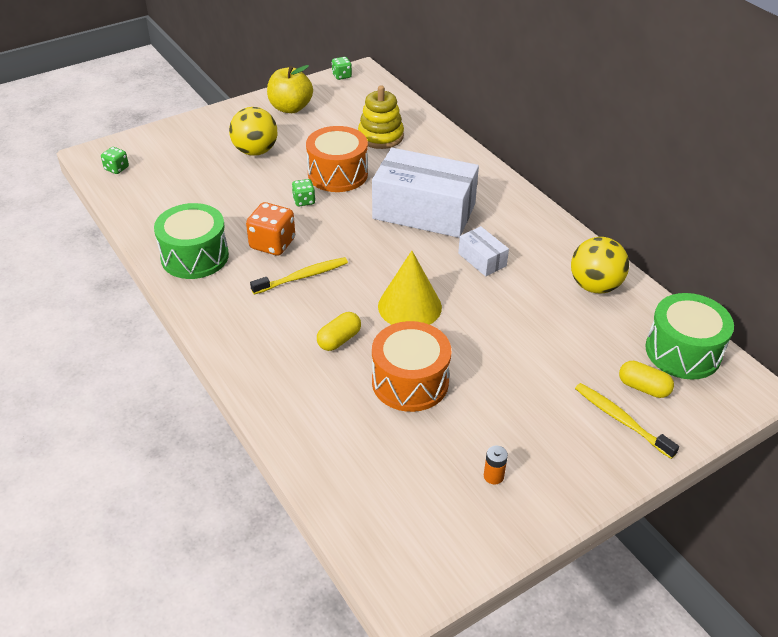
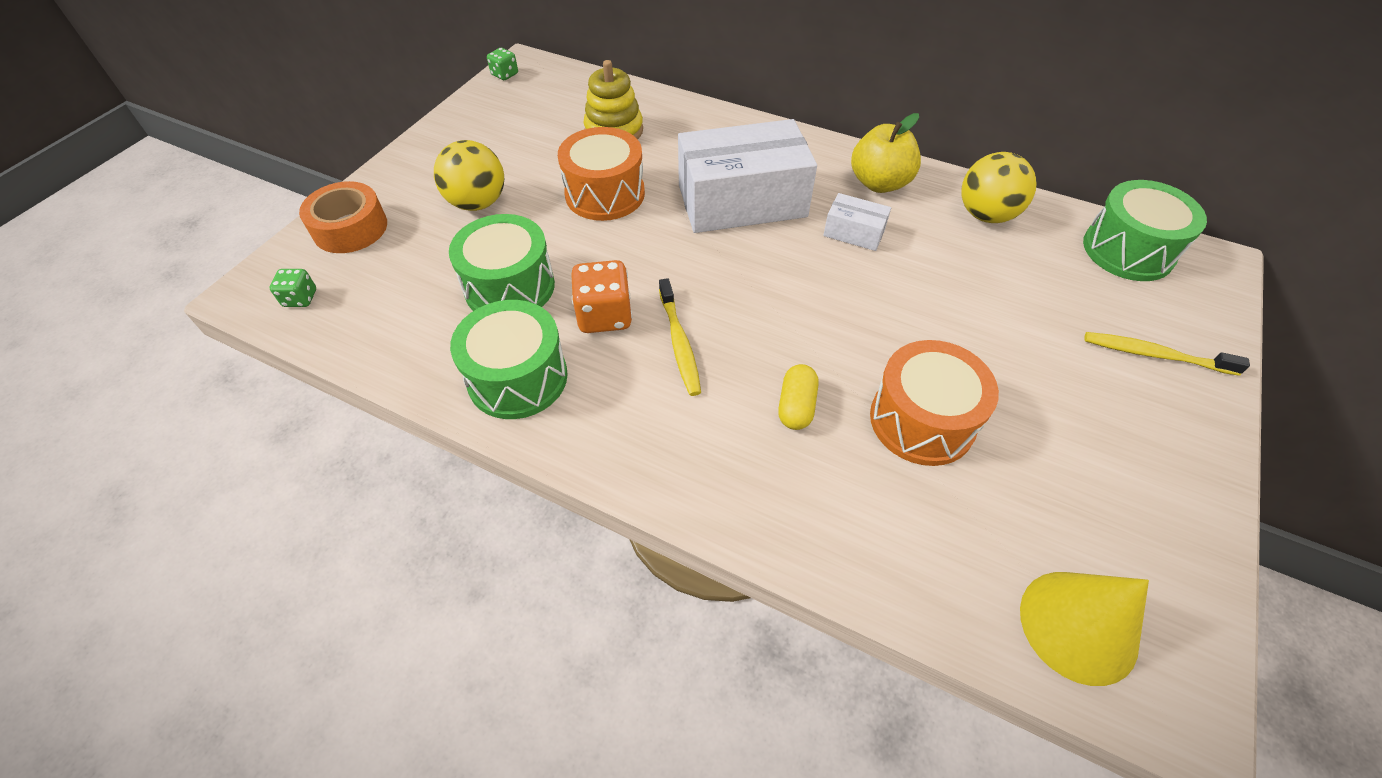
camera: 30 degrees left, 10 degrees up
(172, 140) = (350, 228): none -> orange tape
(232, 206) = (509, 287): none -> green drum
(290, 108) = (475, 133): yellow apple -> yellow apple (879, 183)
(302, 277) = (679, 343): yellow toothbrush -> yellow toothbrush turned 135 degrees clockwise
(304, 201) = (594, 243): green dice -> none
(409, 306) = (833, 324): yellow cone -> yellow cone (1078, 626)
(493, 476) = (1114, 493): orange battery -> none
(643, 388) = (1136, 307): yellow capsule -> none

